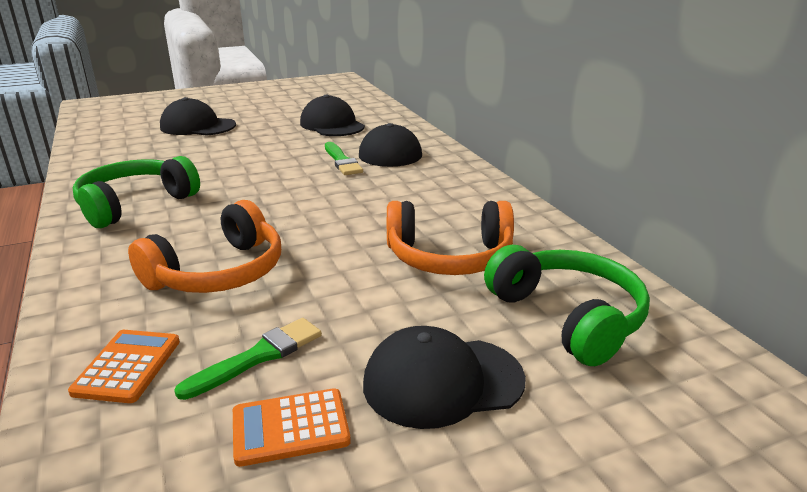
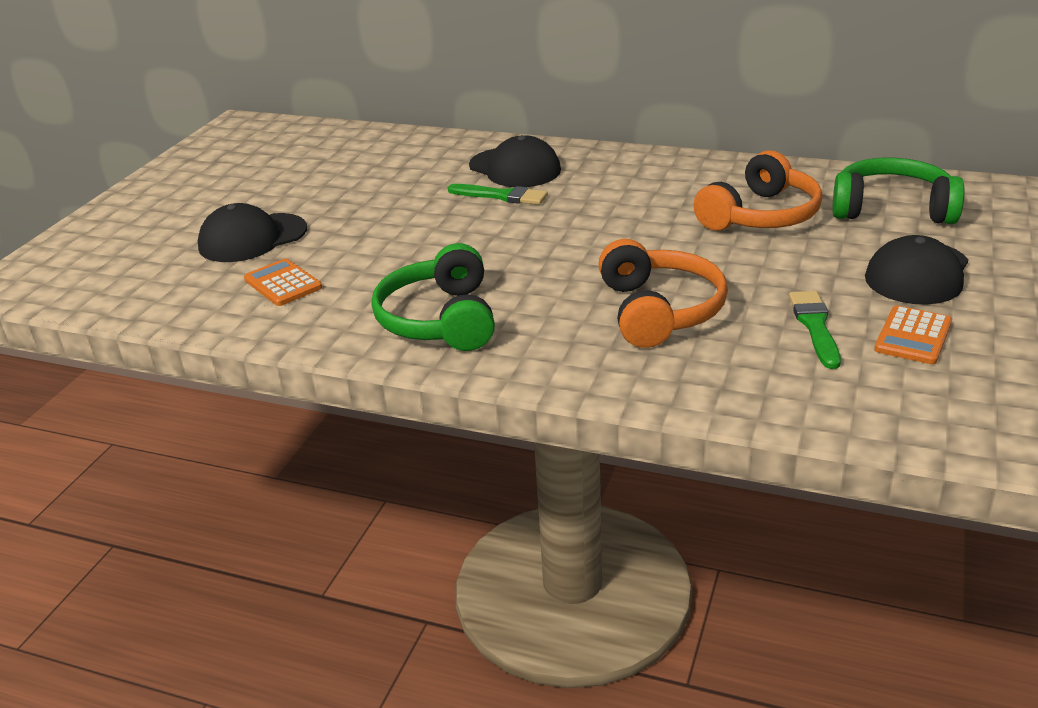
camera: 45 degrees left, 5 degrees up
(127, 366) = (768, 380): orange calculator -> orange calculator (283, 284)
(332, 125) = (391, 171): black cap -> none

